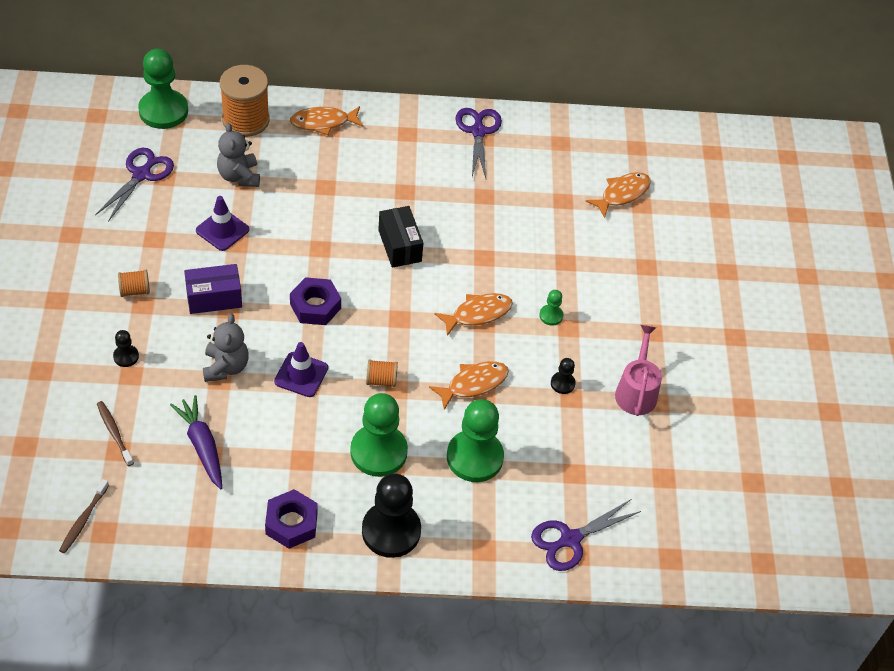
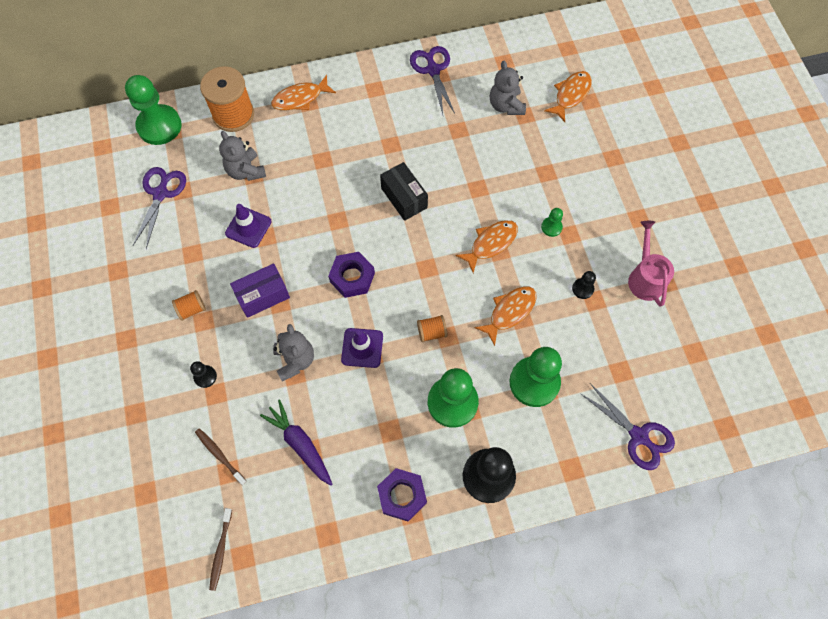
camera: 10 degrees left, 15 degrees up
(546, 186) = (506, 105): none -> grey teddy bear
(570, 539) = (639, 436): purple scissors -> purple scissors turned 90 degrees counterclockwise

